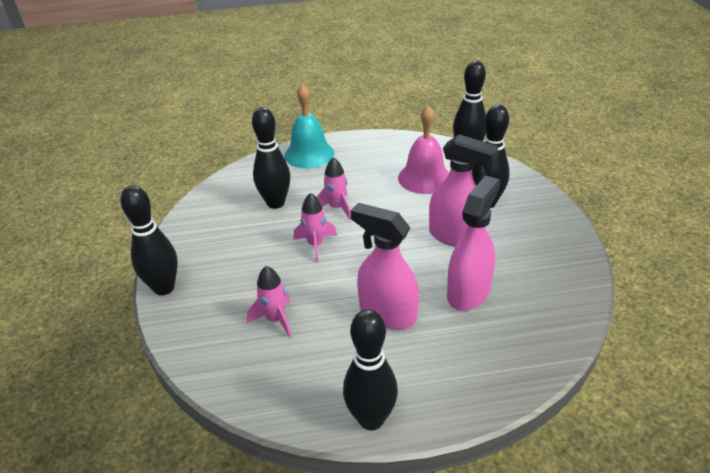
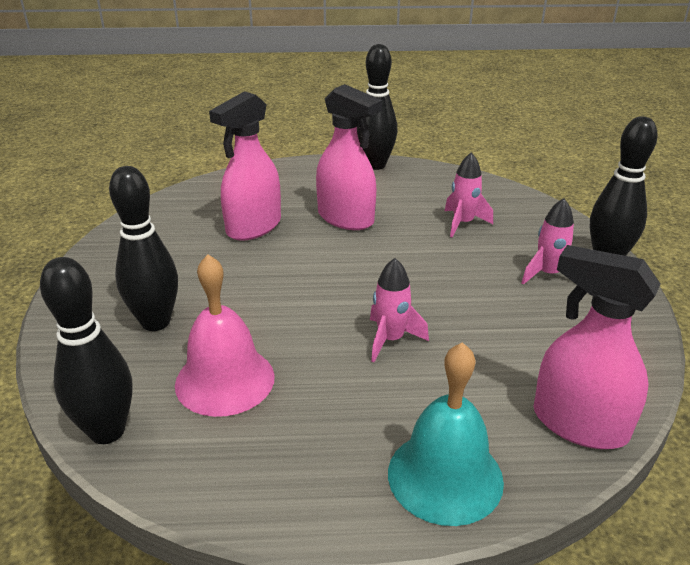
camera: 175 degrees left, 5 degrees down
(275, 203) = (494, 359): black bowling pin -> none
(315, 245) = (423, 289): pink rocket -> pink rocket (548, 274)
(455, 236) = (232, 281): pink spray bottle -> pink spray bottle (579, 424)

